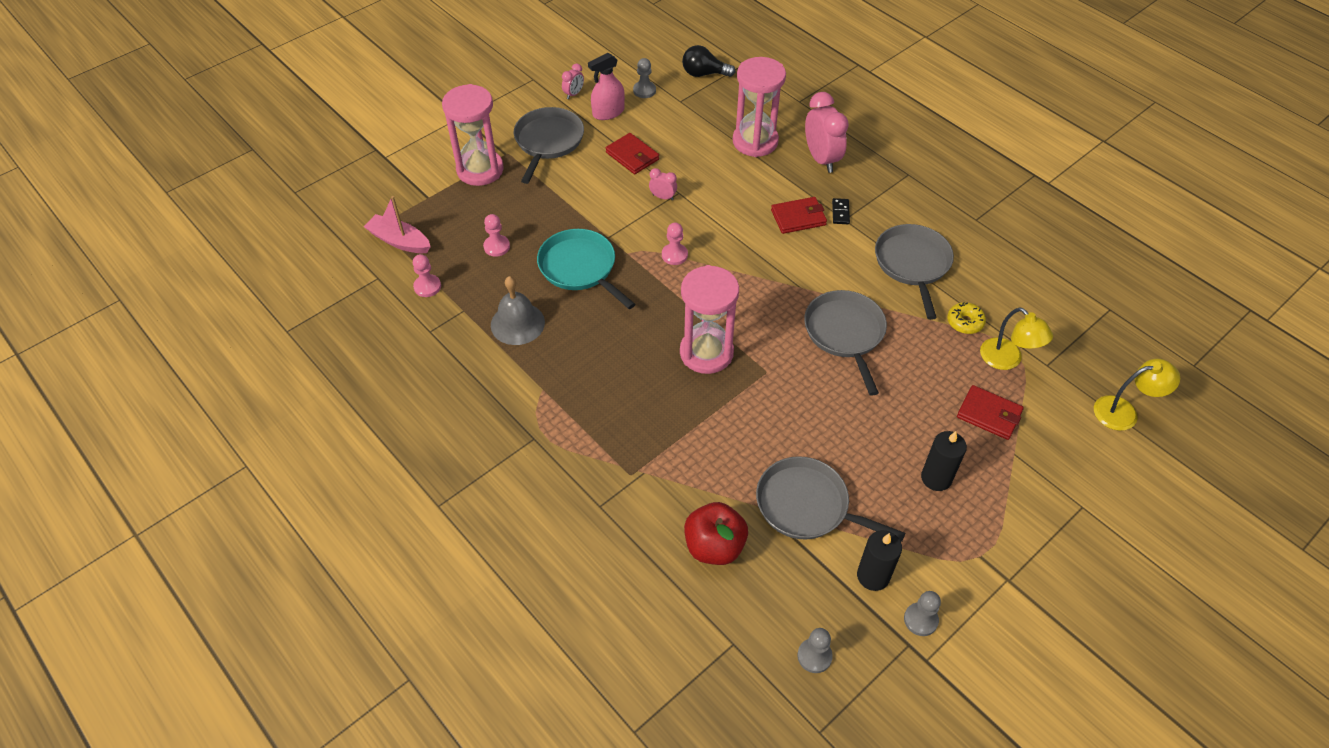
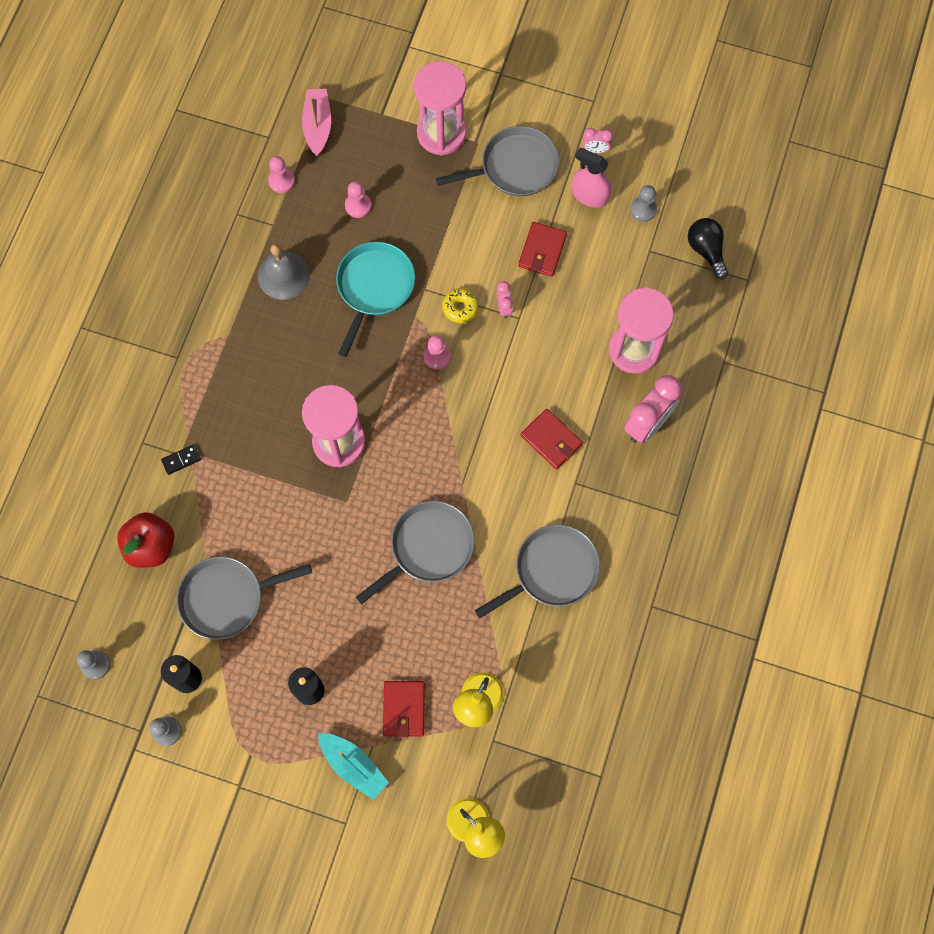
camera: 60 degrees right, 20 degrees up
(807, 505) = (226, 598): grey pan -> grey pan turned 105 degrees counterclockwise
(840, 212) = (582, 475): black domino -> black domino (181, 460)
(965, 322) = (504, 647): yellow donut -> yellow donut (460, 308)
(1027, 476) = (353, 765): none -> turquoise boat

